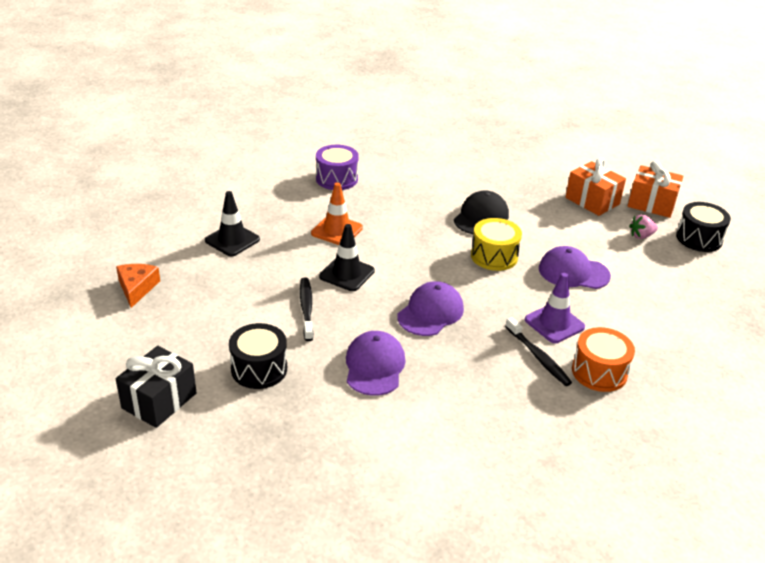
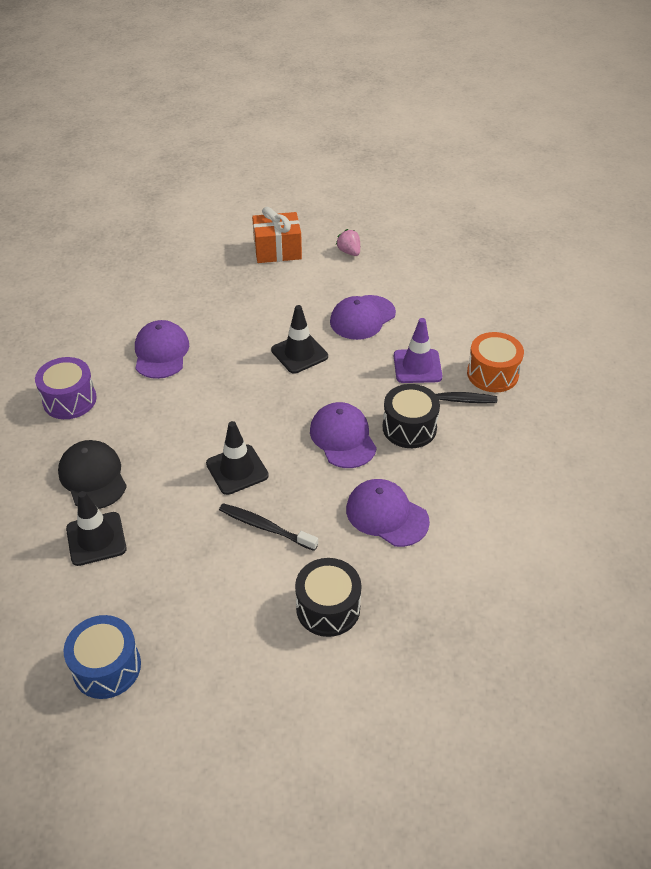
camera: 55 degrees left, 10 degrees up
(137, 288) = (107, 667): orange cheese -> blue drum
(159, 401) = (316, 718): black gift -> none
(337, 230) = (160, 443): orange traffic cone -> none
(420, 195) = (161, 352): none -> purple cap
(481, 217) = (235, 330): black cap -> black cap (93, 477)
(494, 256) = (299, 353): yellow drum -> black traffic cone
(641, 236) = (349, 252): pink strawberry -> pink strawberry turned 135 degrees clockwise
(651, 204) = (313, 221): orange gift -> none
(699, 238) = (379, 224): black drum -> black drum (409, 428)

